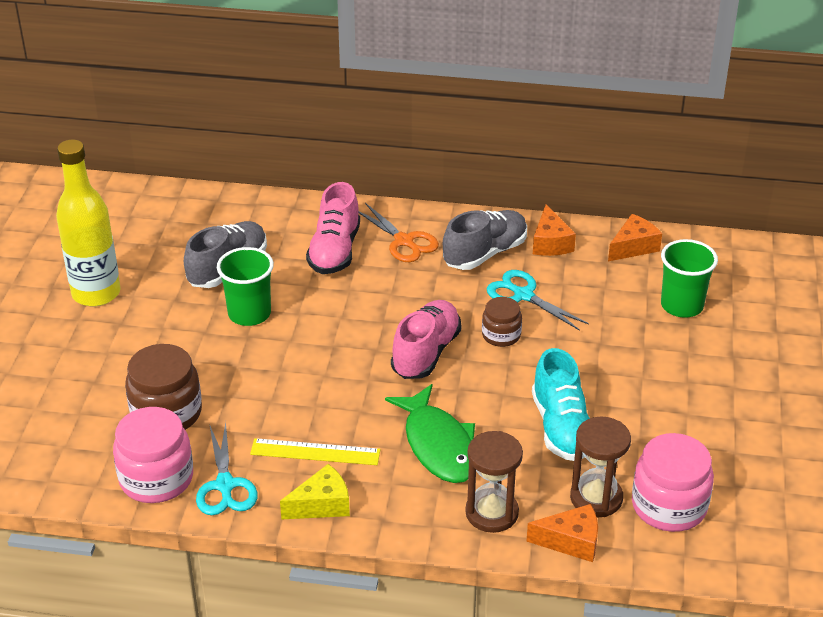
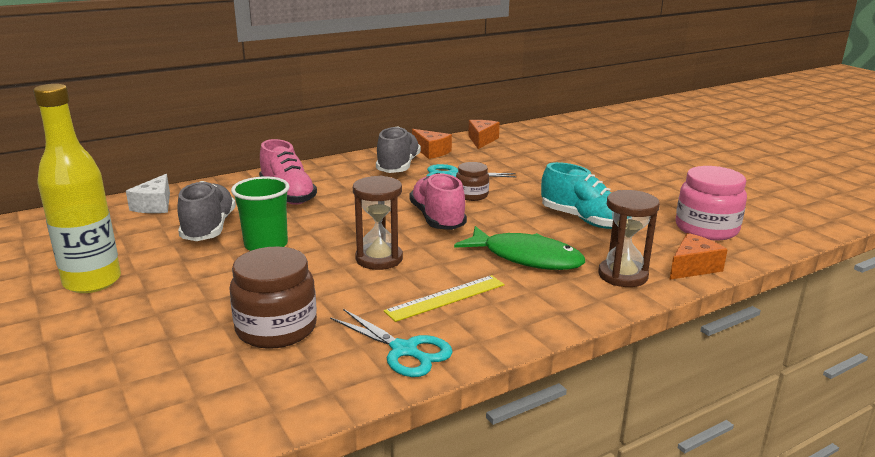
camera: 40 degrees left, 15 degrees down
(156, 478) = (332, 375): pink jar -> none
(216, 213) = (155, 205): none -> white cheese
(322, 504) = (503, 325): yellow cheese -> none
(404, 241) = (333, 177): orange scissors -> none
(596, 498) = (664, 242): brown hourglass -> brown hourglass (379, 259)
(681, 305) = (550, 152): green cup -> none

